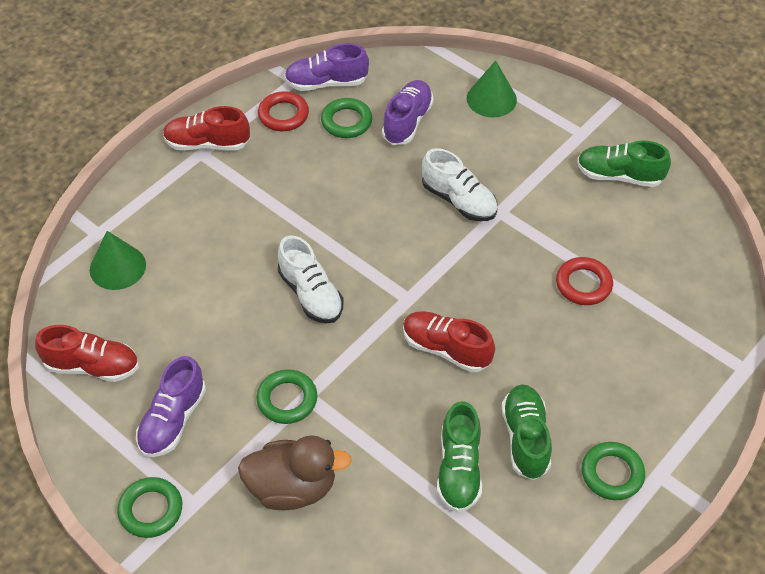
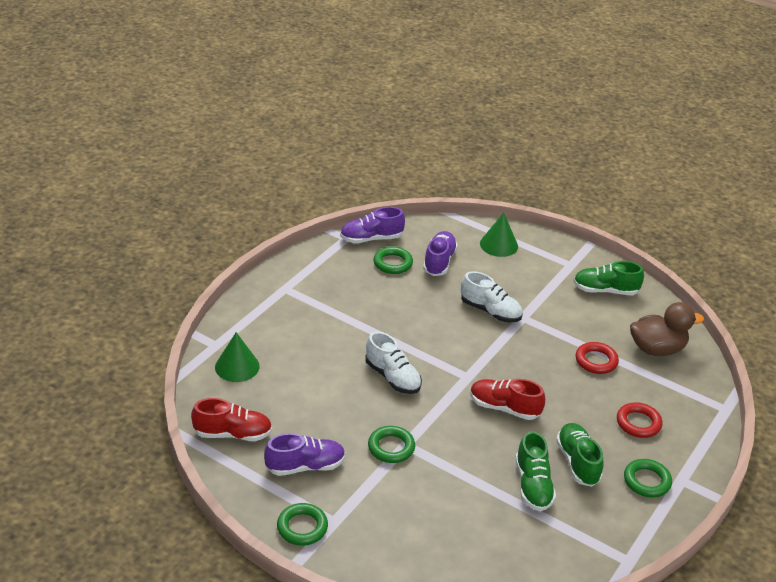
camera: 10 degrees left, 15 degrees down
(173, 420) = (305, 466): purple shoe -> purple shoe turned 120 degrees counterclockwise
(207, 144) = (288, 282): red shoe -> none
(283, 115) = (343, 261): red ring -> red ring (638, 423)
(292, 488) = (409, 505): brown duck -> brown duck (657, 349)

